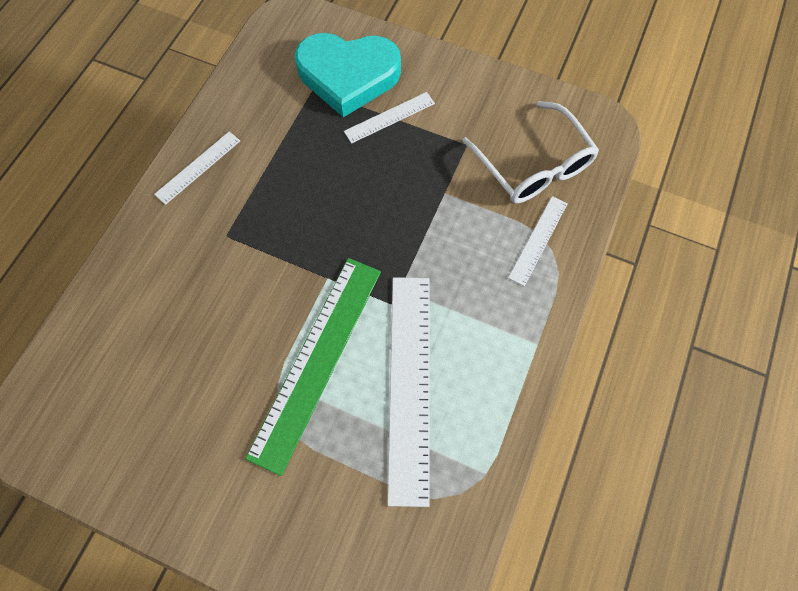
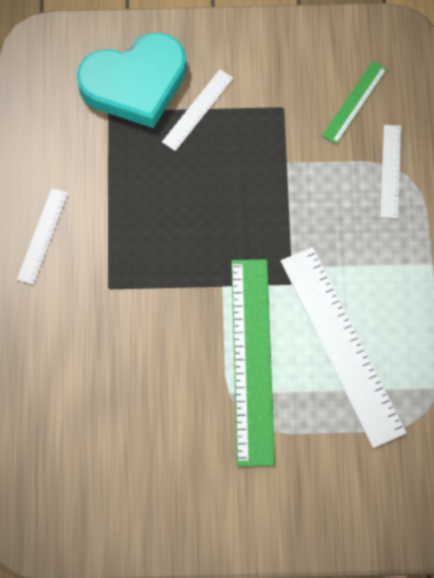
camera: 25 degrees left, 0 degrees up
(533, 166) = (354, 102): white glasses -> green ruler

